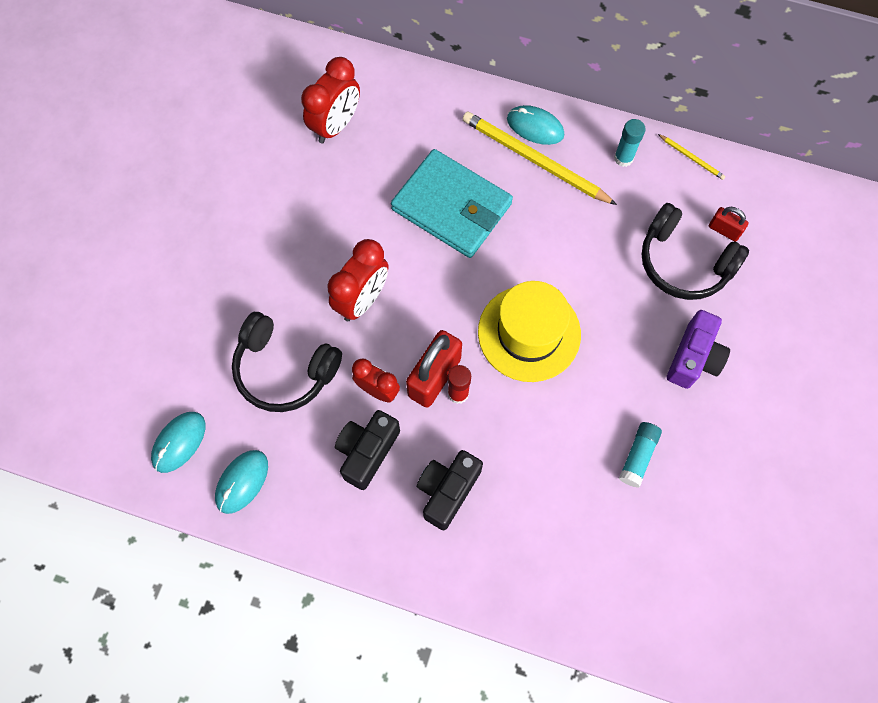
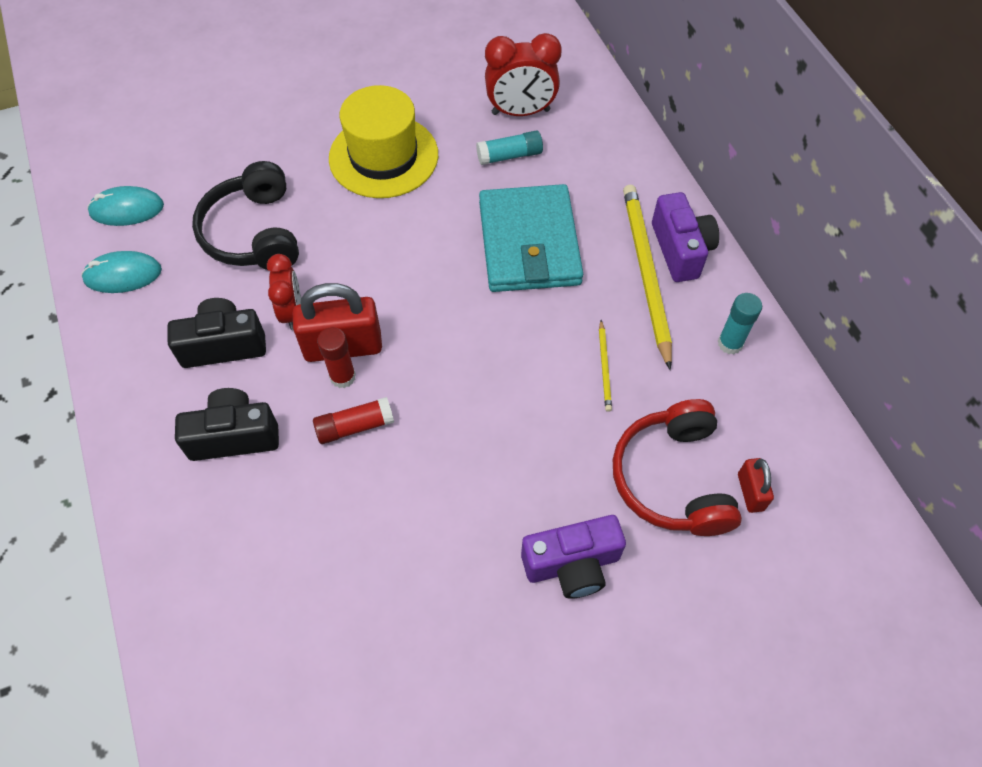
camera: 50 degrees right, 10 degrees down
(362, 300) = (371, 241): red clock -> none
(502, 411) = (355, 426): none -> red glue stick
(529, 333) = (459, 392): yellow hat -> yellow hat (383, 156)
(535, 127) = (680, 250): turquoise mouse -> purple camera
(638, 456) = (410, 586): turquoise glue stick -> turquoise glue stick (509, 156)
(683, 263) = (672, 478): black headphones -> red headphones
(691, 158) = (798, 404): yellow pencil -> yellow pencil (604, 367)

